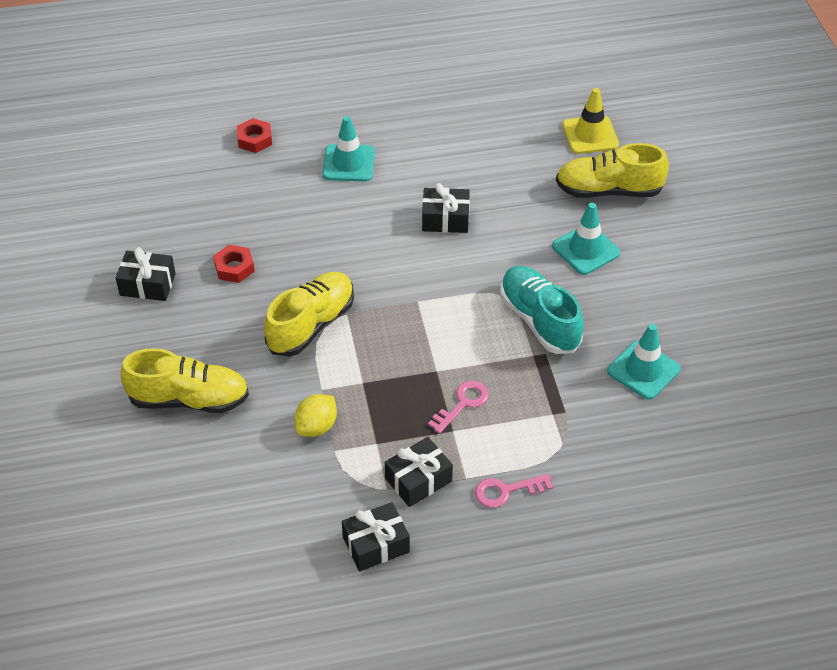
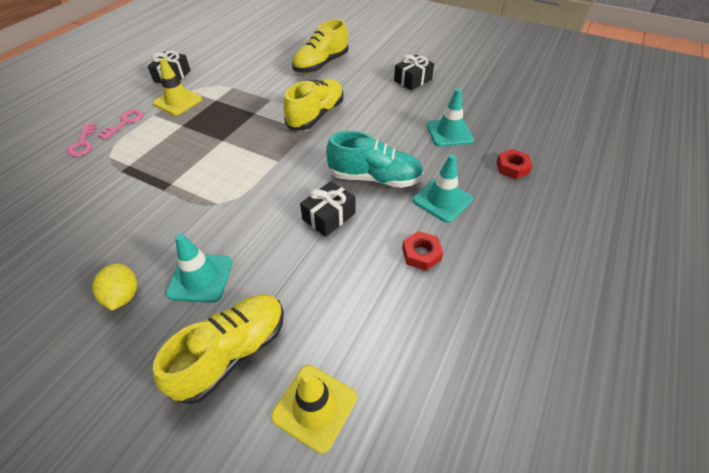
camera: 130 degrees right, 0 degrees up
(234, 267) = (392, 109): red nut -> red nut (421, 254)
(311, 324) = (316, 115): yellow shoe -> yellow shoe turned 135 degrees counterclockwise
(316, 427) = (252, 88): yellow lemon -> yellow lemon (123, 296)
(418, 480) = (178, 101): black gift -> yellow traffic cone
(463, 404) = (189, 137): pink key -> pink key (83, 143)
(539, 320) = (187, 204): turquoise shoe -> turquoise shoe (374, 178)
(643, 370) = (80, 227): turquoise traffic cone -> turquoise traffic cone (449, 133)

